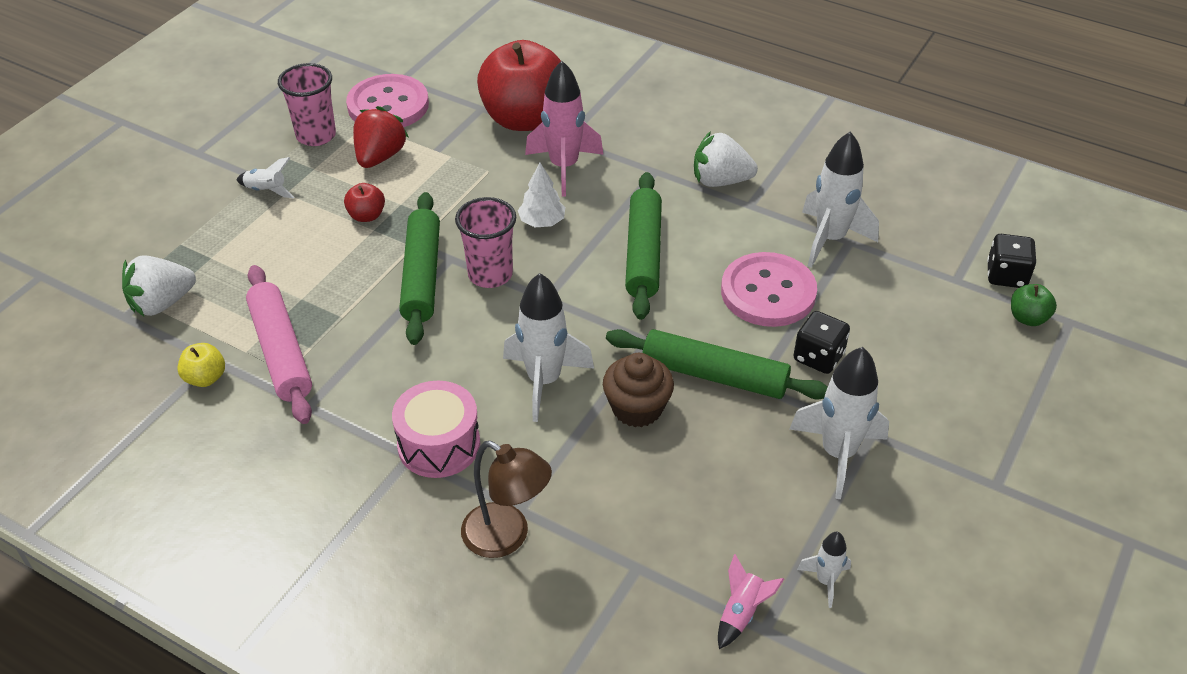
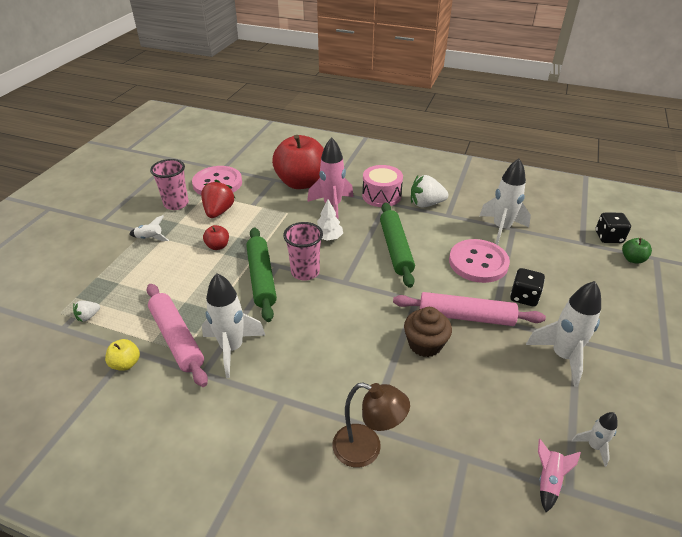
camera: 10 degrees left, 5 degrees down
(162, 303) = (88, 316): white strawberry -> white strawberry, size x0.52
(439, 444) = (300, 388): pink drum -> pink drum (381, 196)
(544, 381) = (359, 334): white rocket -> white rocket (232, 348)
(714, 375) = (465, 316): green rolling pin -> pink rolling pin

